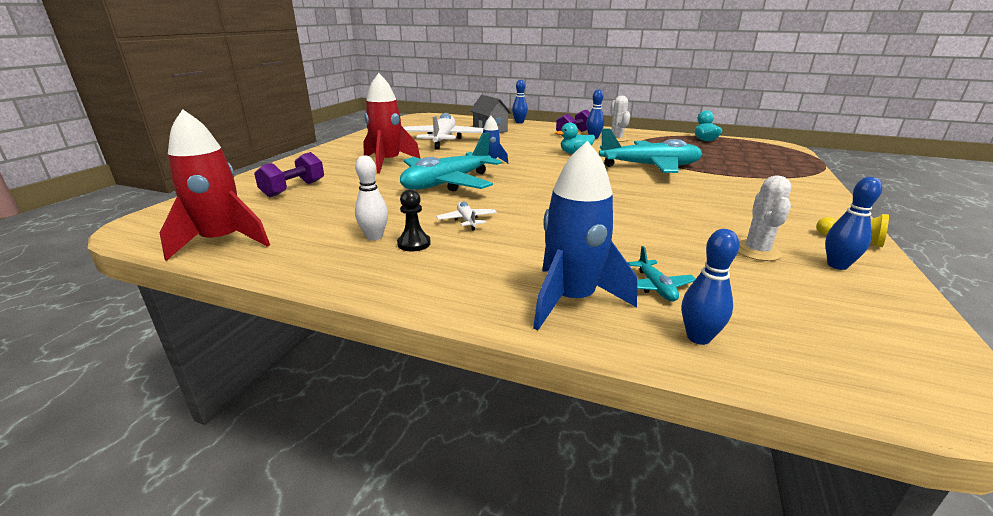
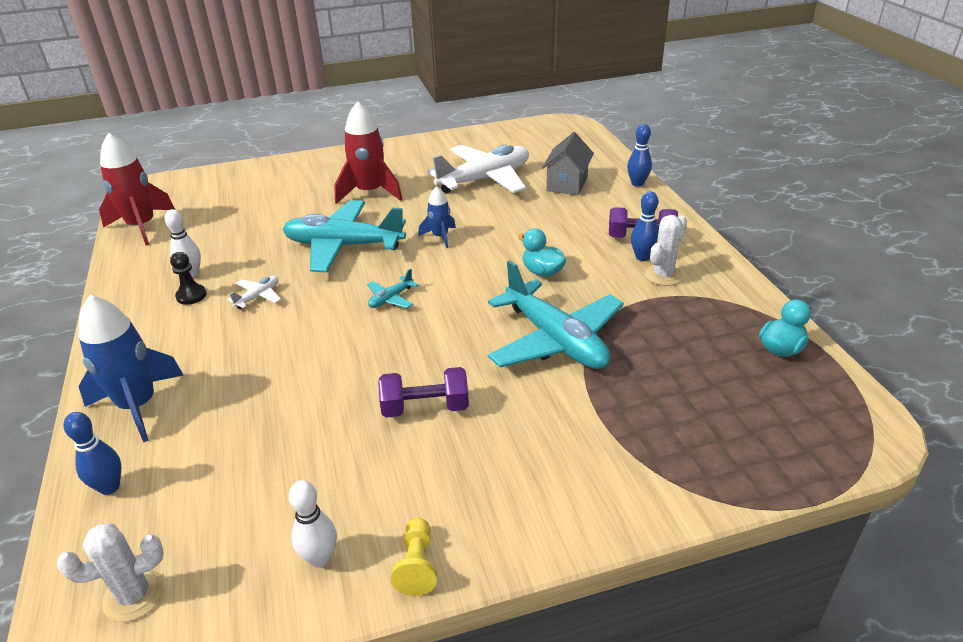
camera: 55 degrees right, 10 degrees up
(293, 189) = (259, 192): purple dumbbell -> purple dumbbell (425, 408)
(655, 287) = (186, 442): turquoise plane -> turquoise plane (391, 299)
(756, 251) = (317, 489): white cactus -> white cactus (134, 595)
(837, 265) = (320, 558): blue bowling pin -> white bowling pin

